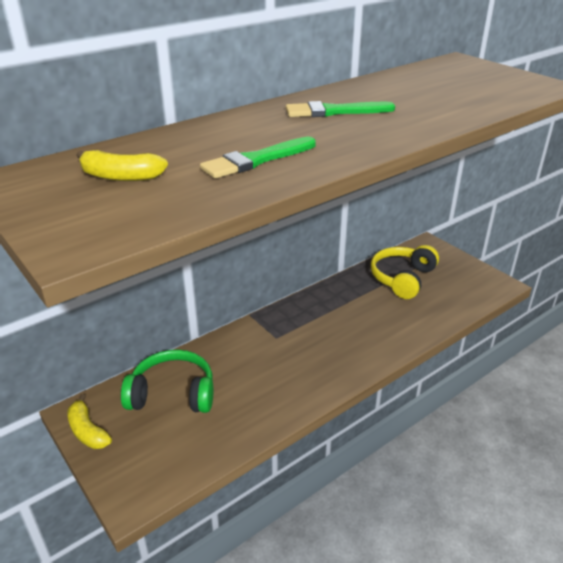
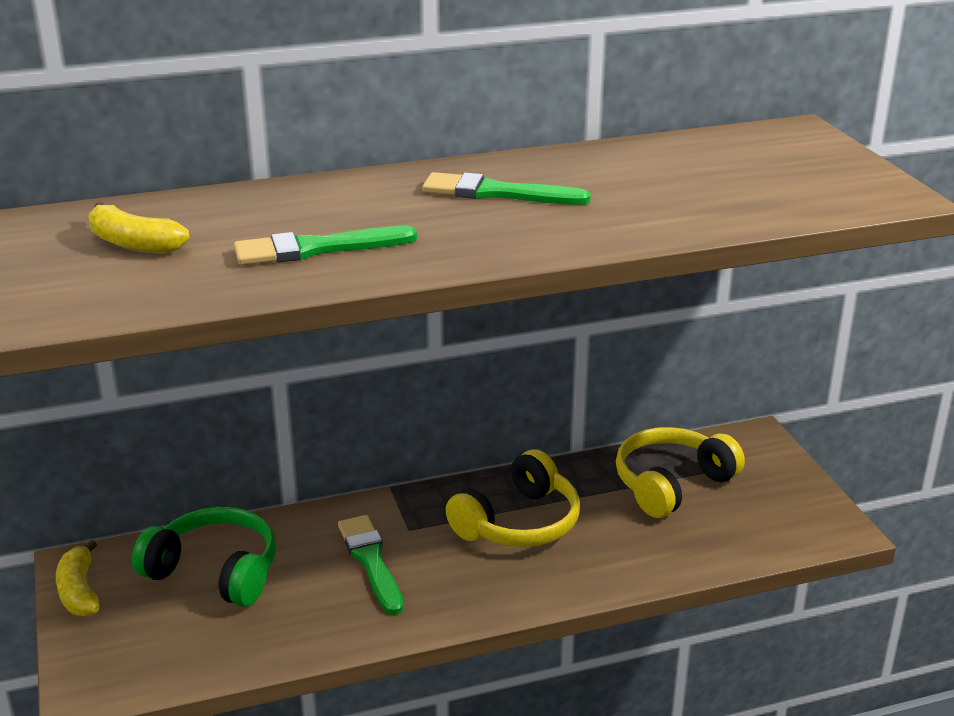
camera: 20 degrees right, 5 degrees down
(266, 362) = (371, 561): none -> green brush
(336, 319) = (518, 522): none -> yellow headphones

